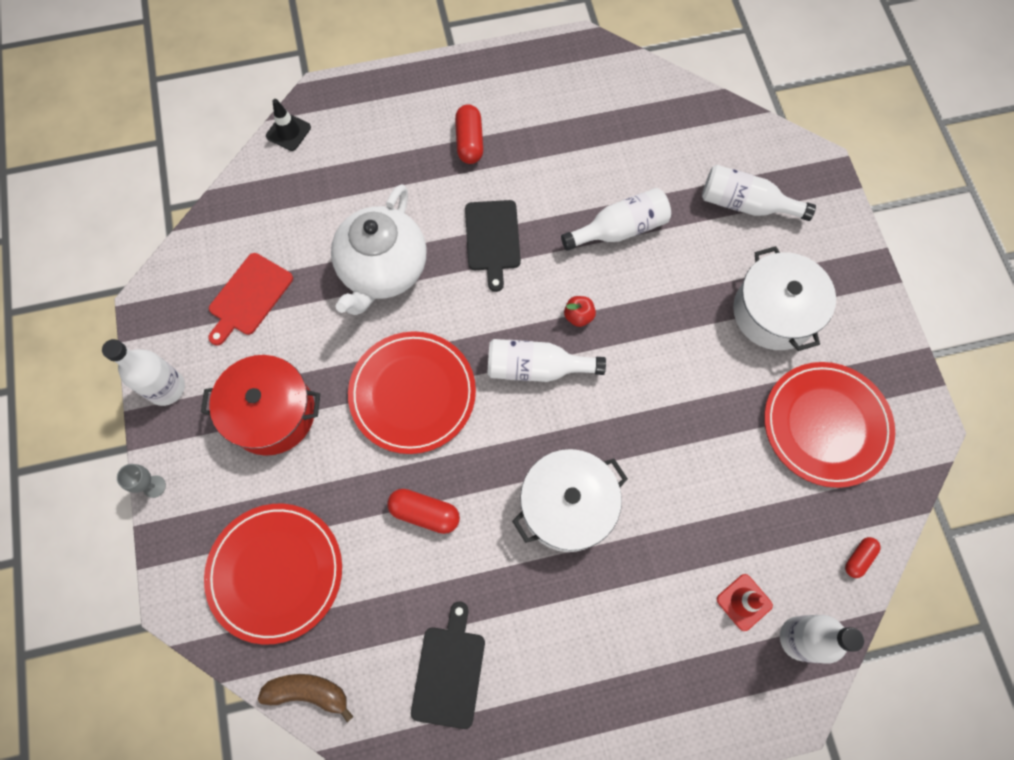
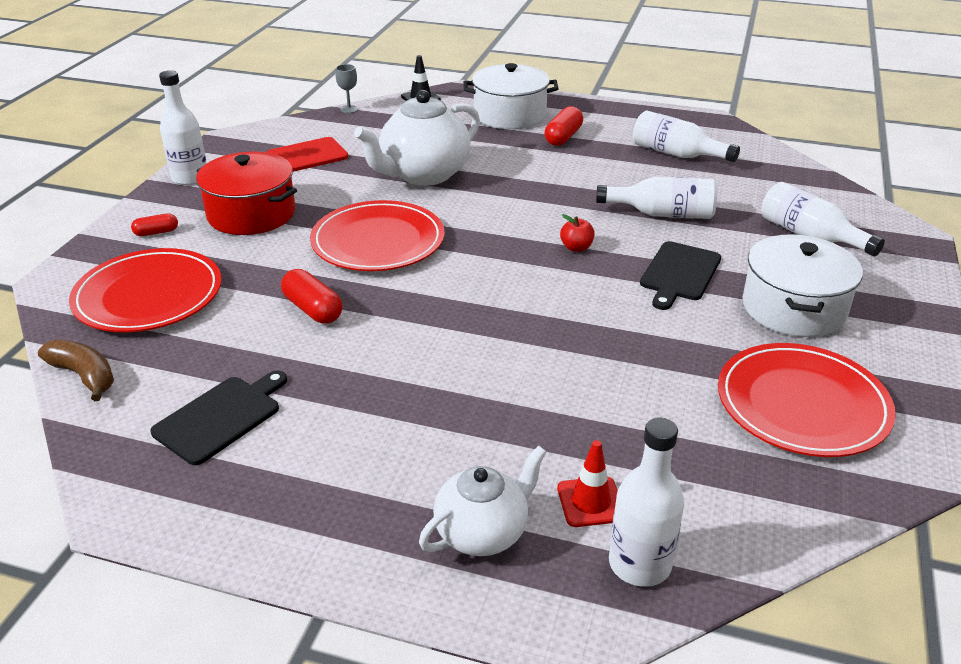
camera: 30 degrees right, 35 degrees down
(154, 486) = (119, 219): grey goblet -> grey goblet (349, 109)
(492, 239) = (535, 186): black cutting board -> black cutting board (679, 273)
(536, 368) = (506, 263): white bottle -> white bottle (676, 154)
(567, 506) = (453, 355): white pot -> white pot (510, 115)
(695, 669) = (483, 532): none -> white teapot
(858, 558) = (773, 526): red capsule -> red capsule (156, 232)

